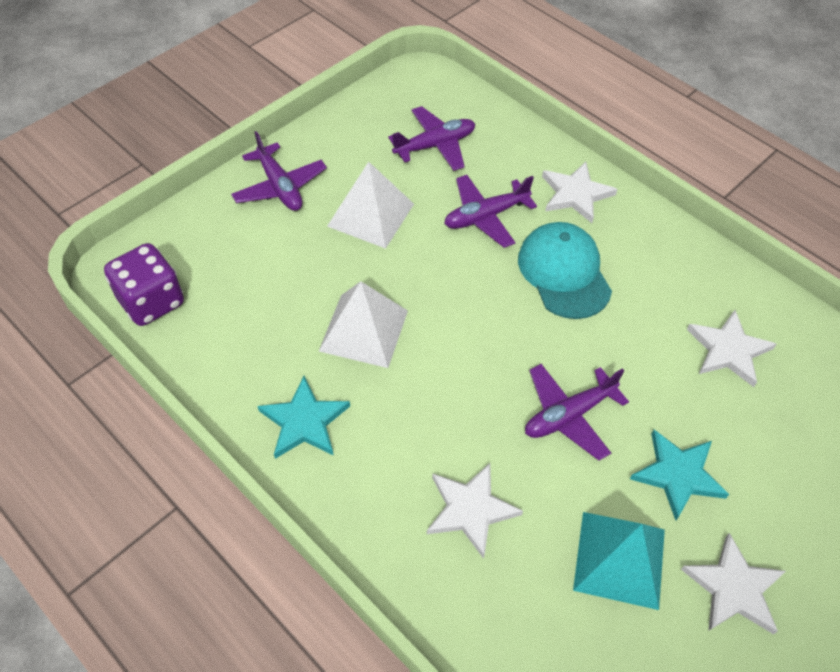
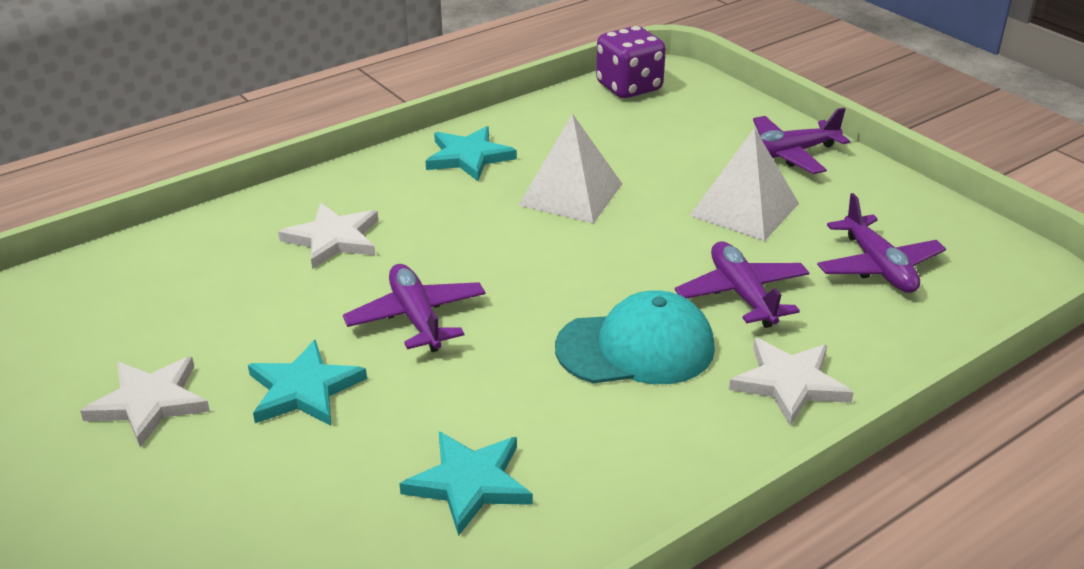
camera: 100 degrees right, 20 degrees down
(620, 559) = (230, 325): turquoise pyramid -> none
(728, 350) = (469, 483): white star -> turquoise star

